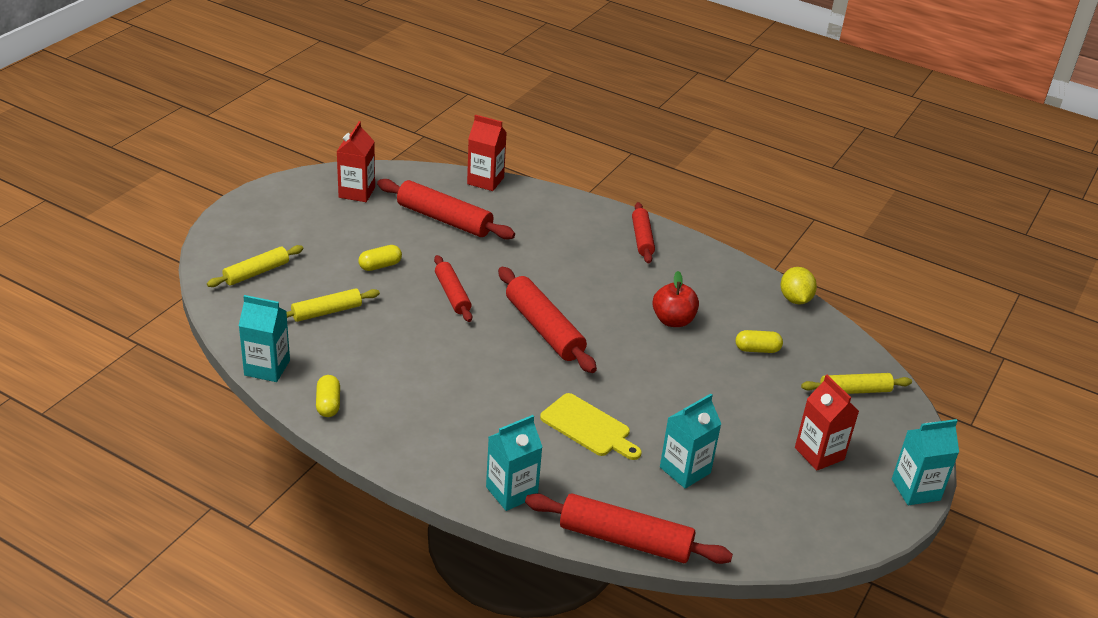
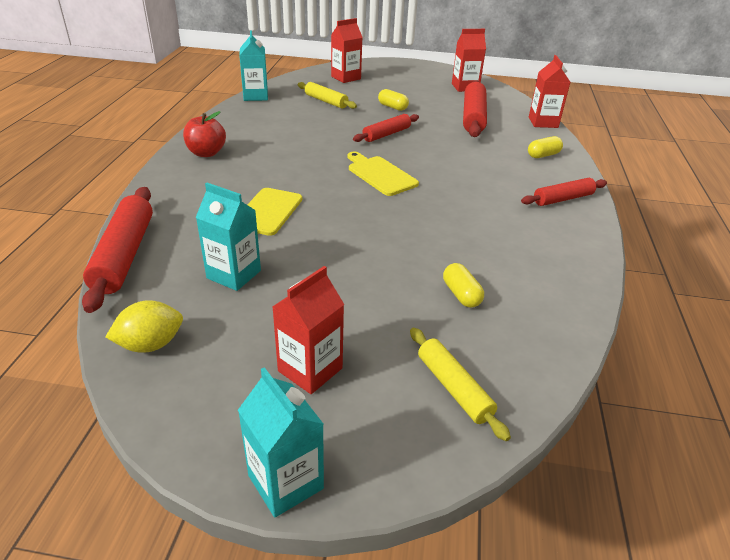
camera: 70 degrees right, 0 degrees up
(256, 272) = (346, 78): yellow rolling pin -> red carton
(328, 404) = (232, 117): yellow capsule -> yellow capsule (543, 155)
(511, 492) = (168, 193): turquoise carton -> none
(544, 329) = (380, 174): red rolling pin -> yellow cutting board
(673, 320) = (456, 234): red apple -> red apple (206, 153)
(795, 299) = (583, 311): yellow lemon -> yellow lemon (151, 344)

